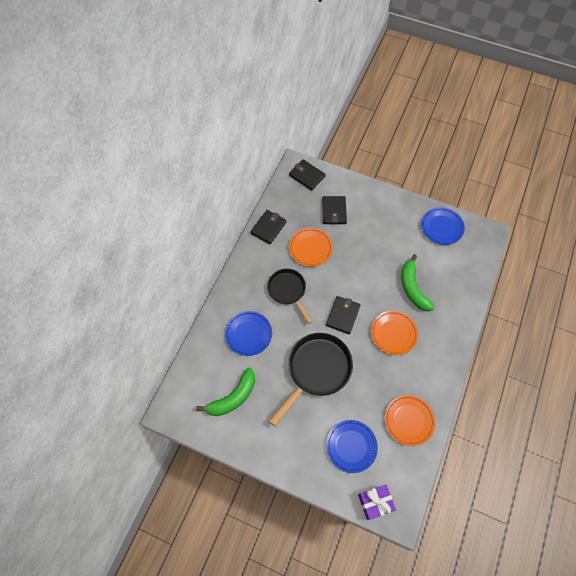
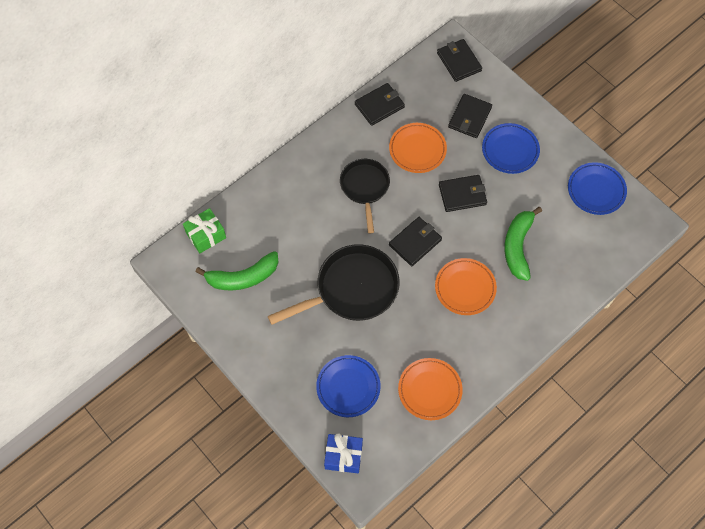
camera: 25 degrees right, 0 degrees up
(189, 377) = (206, 235): none -> green gift
(248, 334) = (294, 217): blue plate -> blue plate (510, 150)
(357, 267) = (462, 194): none -> black wallet
(375, 502) = (343, 456): purple gift -> blue gift

